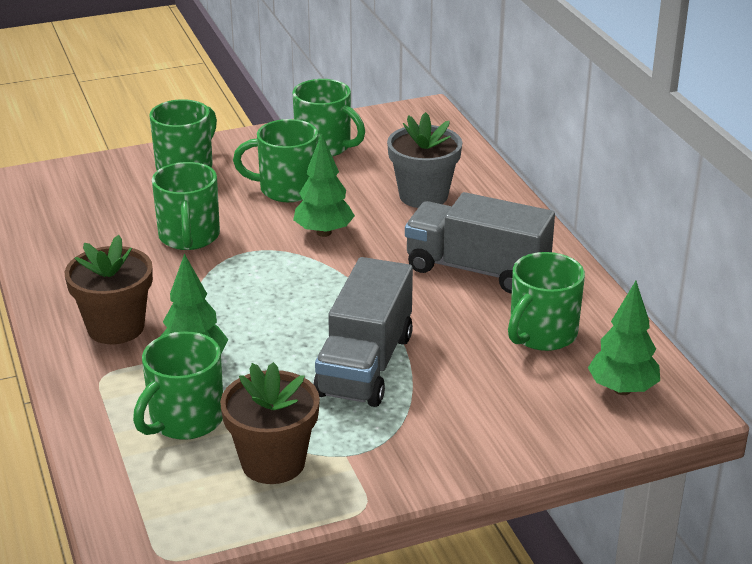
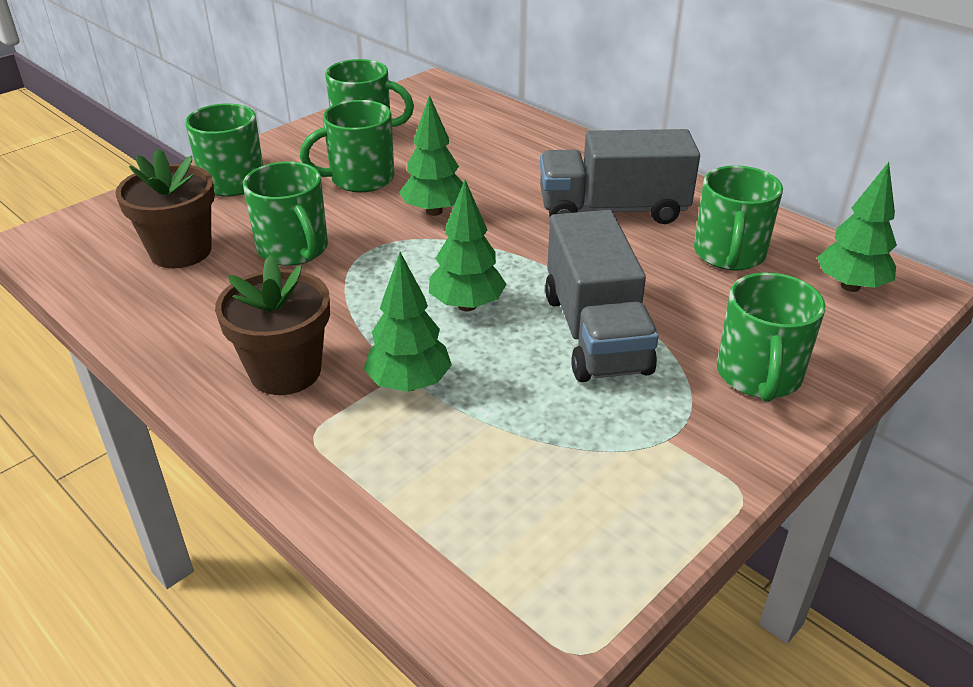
camera: 25 degrees left, 5 degrees up
(185, 420) = (456, 458): green mug -> green mug (758, 376)
(273, 462) = (598, 476): brown flower pot -> brown flower pot (181, 251)
(284, 316) = (467, 305): none -> green tree
(423, 196) = (499, 155): grey flower pot -> none

